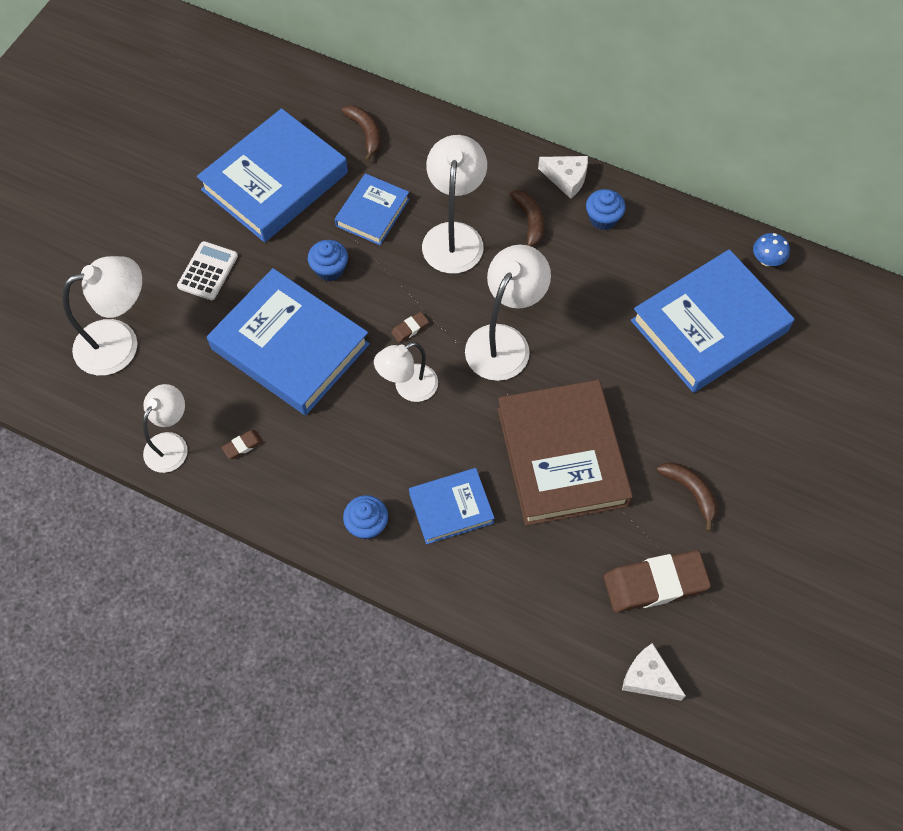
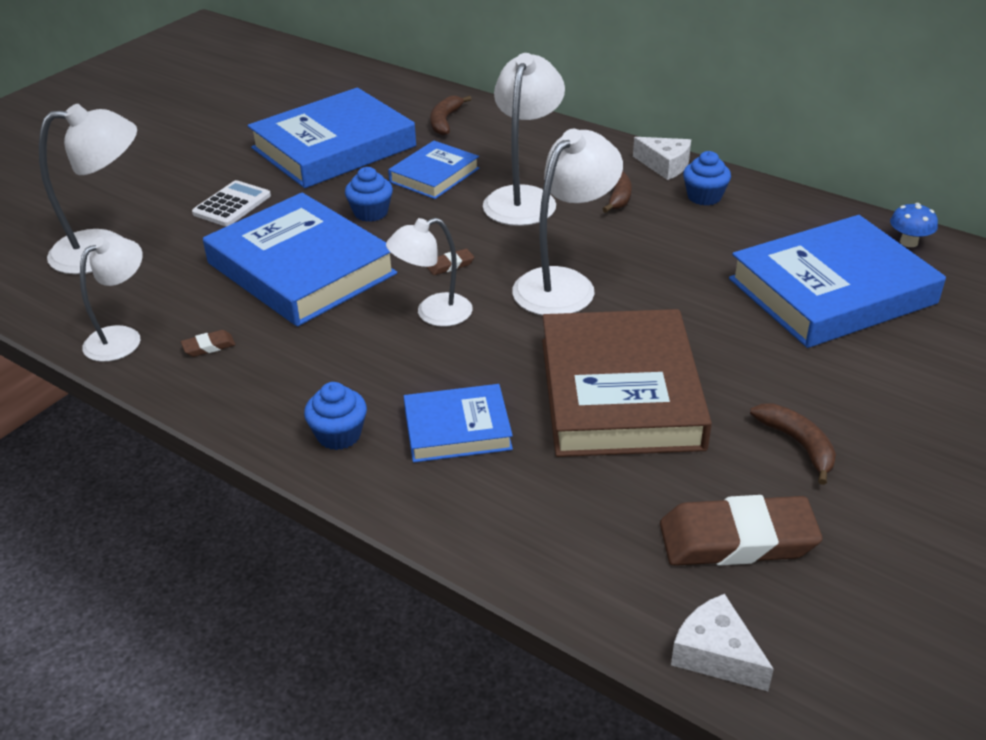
camera: 10 degrees right, 25 degrees down
(366, 133) = (445, 121): brown banana -> brown banana turned 150 degrees counterclockwise

